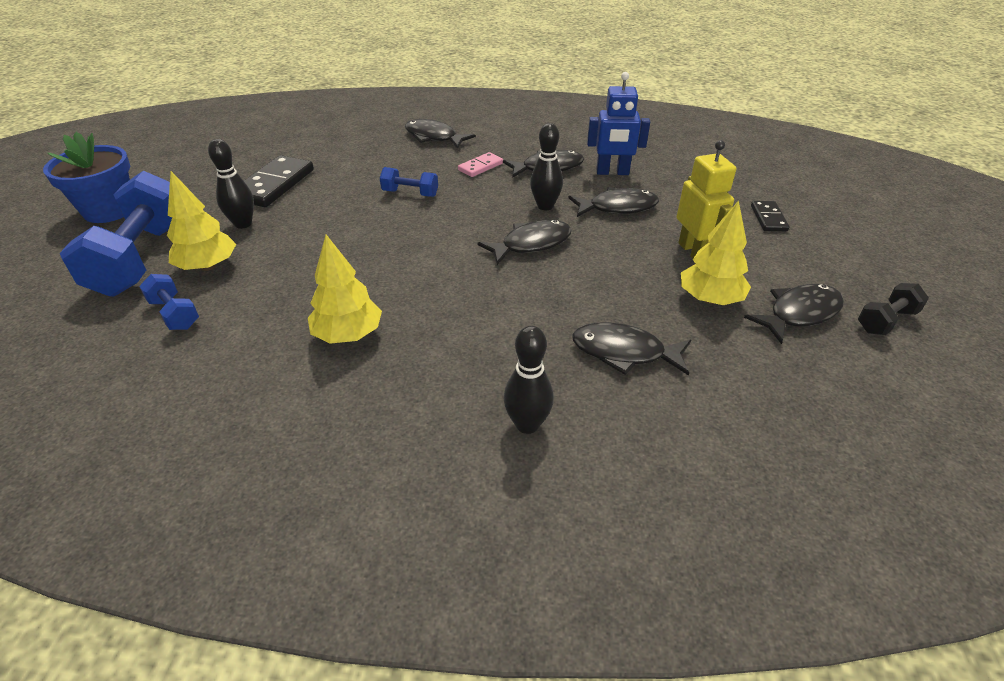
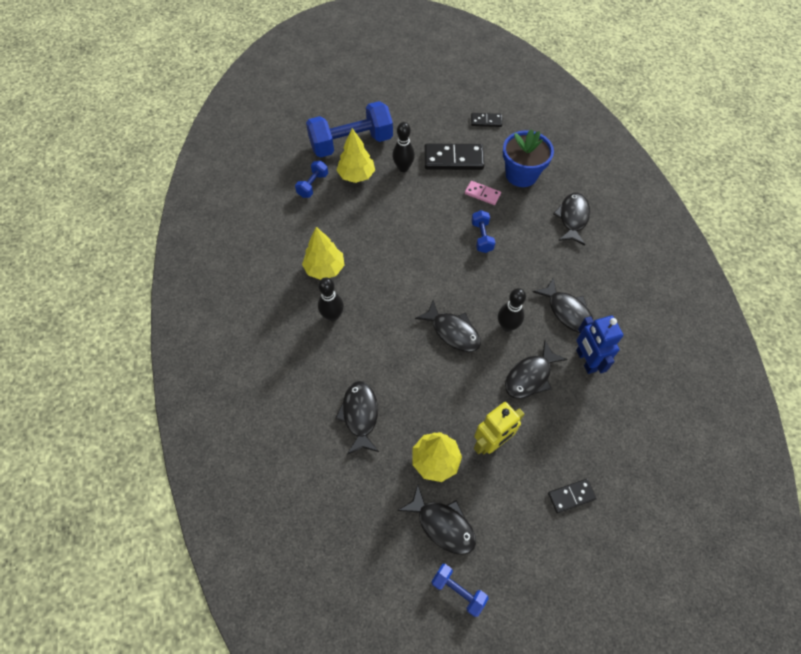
camera: 70 degrees right, 20 degrees up
(109, 210) = (387, 100): blue flower pot -> blue flower pot (521, 175)
(244, 151) = (486, 121): none -> black domino
(480, 167) = (543, 265): pink domino -> pink domino (482, 194)
(527, 424) = (286, 378): black bowling pin -> black bowling pin (332, 316)
(617, 207) = (530, 376): black fish -> black fish turned 75 degrees clockwise
(886, 321) = (458, 590): black dumbbell -> blue dumbbell

